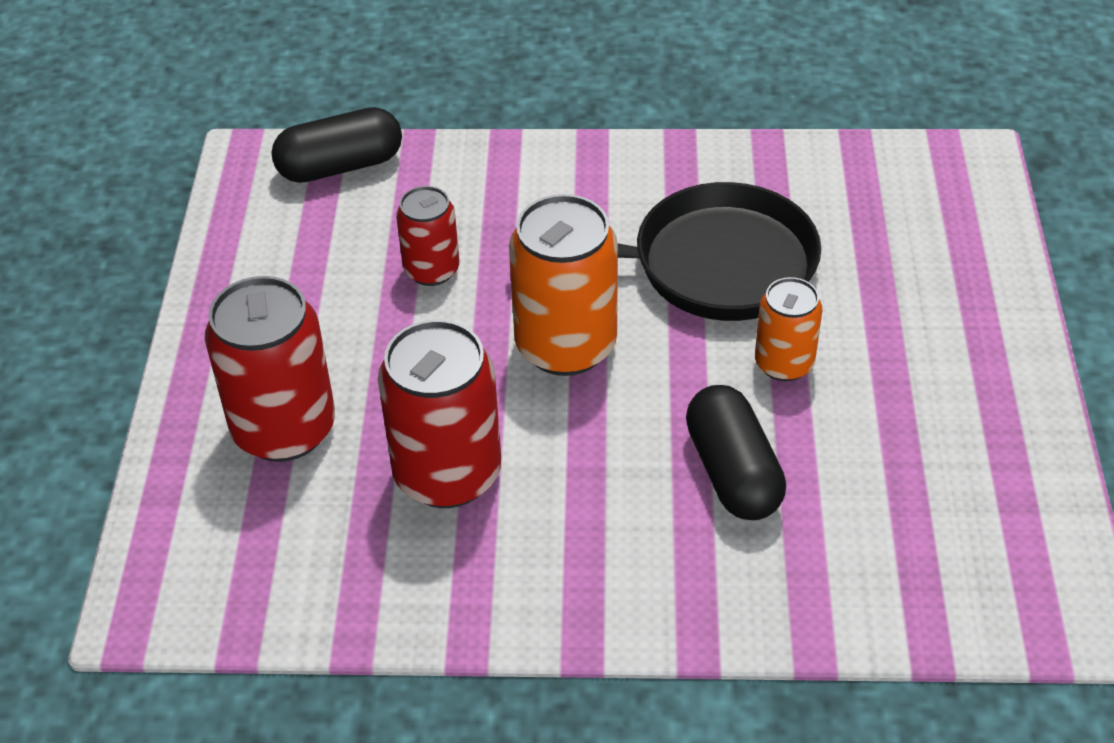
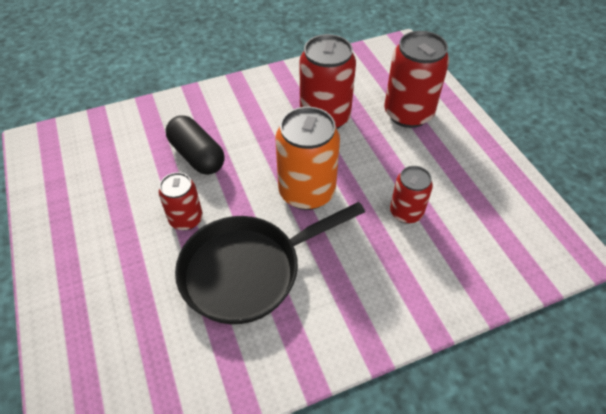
camera: 155 degrees right, 5 degrees up
(340, 166) = (518, 267): black capsule -> none
(784, 363) = (186, 219): orange can -> red can

